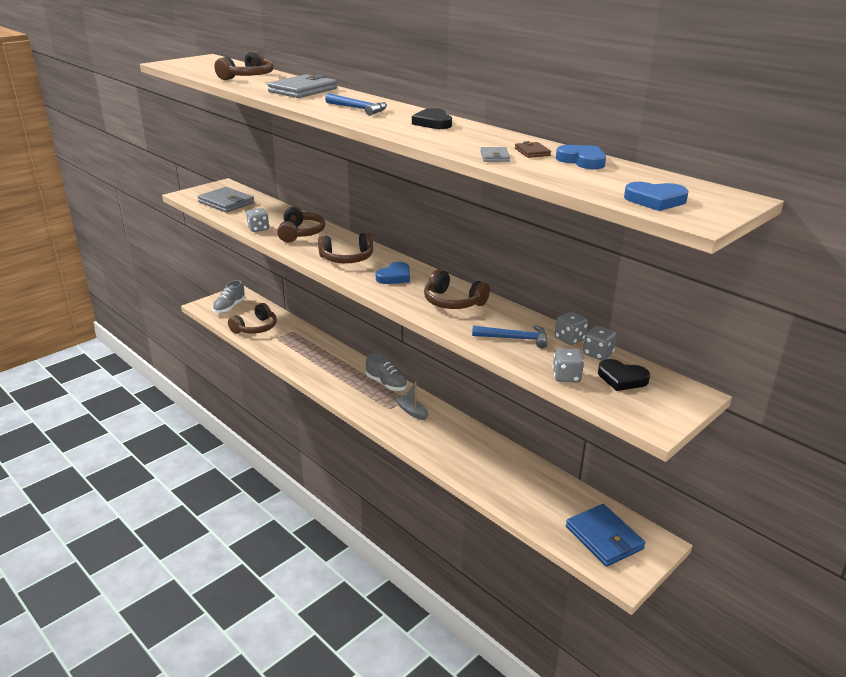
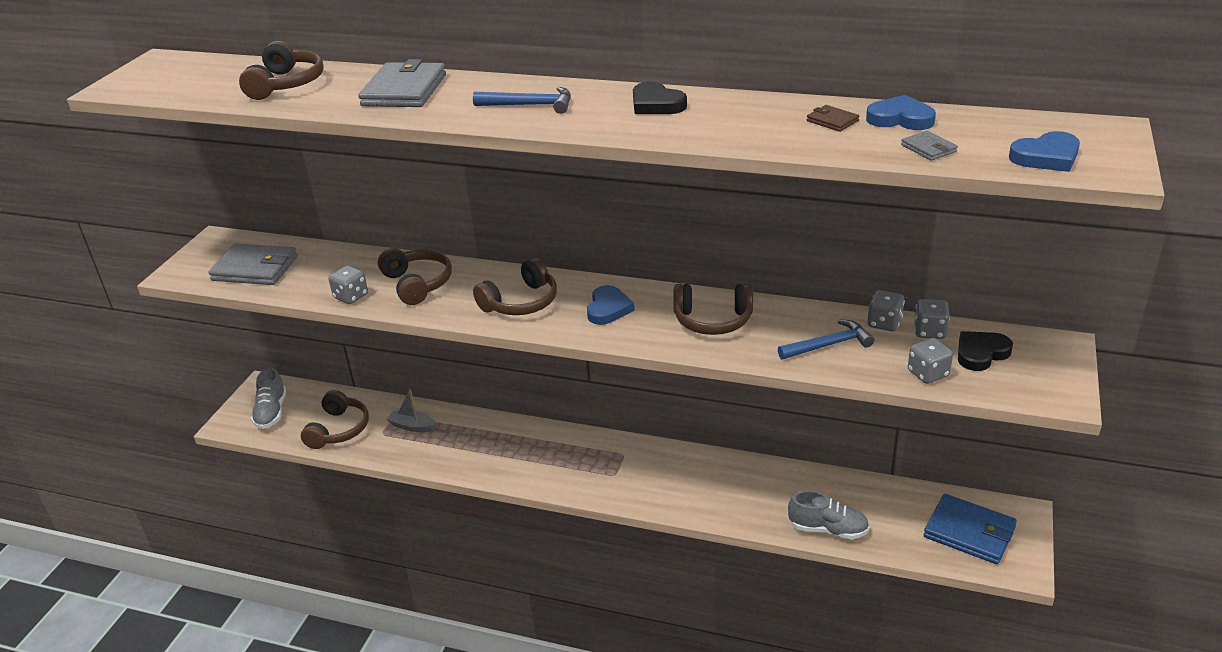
camera: 25 degrees left, 5 degrees up
(386, 383) = (582, 442): grey shoe -> grey shoe (828, 529)
(412, 411) = (645, 467): grey boat -> grey boat (412, 426)
(494, 157) = (804, 141): grey wallet -> grey wallet (928, 148)
(622, 378) = (981, 353): black heart -> black heart turned 150 degrees clockwise

